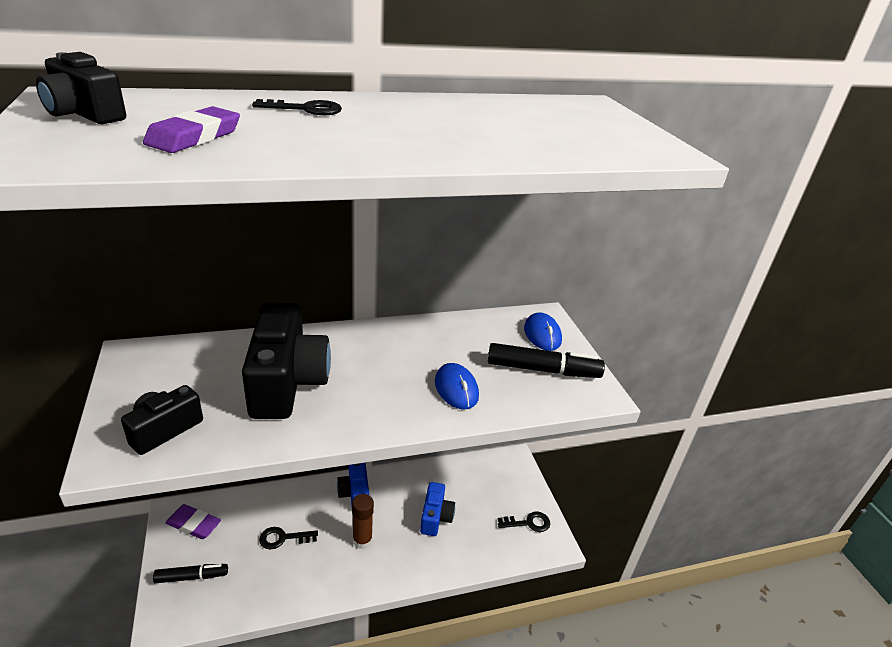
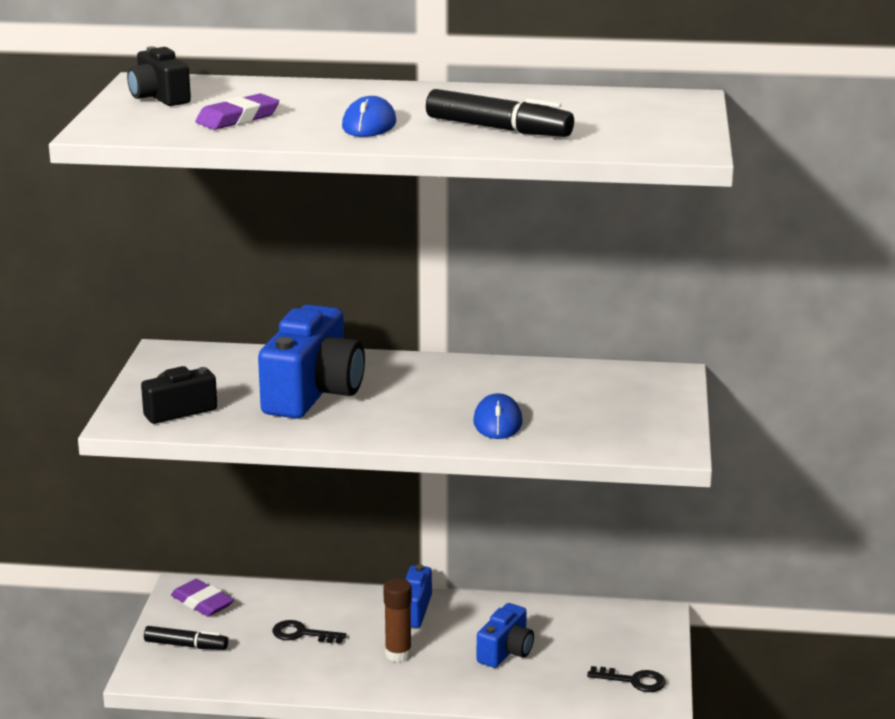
camera: 25 degrees right, 10 degrees down
(287, 382) = (313, 393): black camera -> blue camera
(306, 109) = (351, 98): black key -> none
(542, 334) = (649, 391): blue mouse -> blue mouse (369, 125)
(543, 370) = (619, 421): black marker -> black marker (498, 129)

